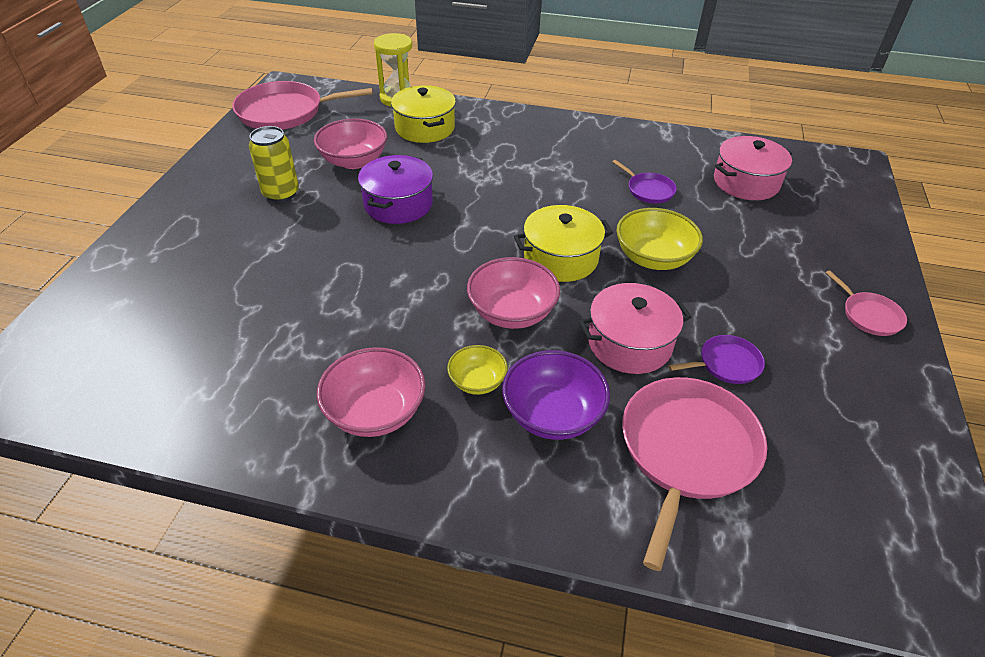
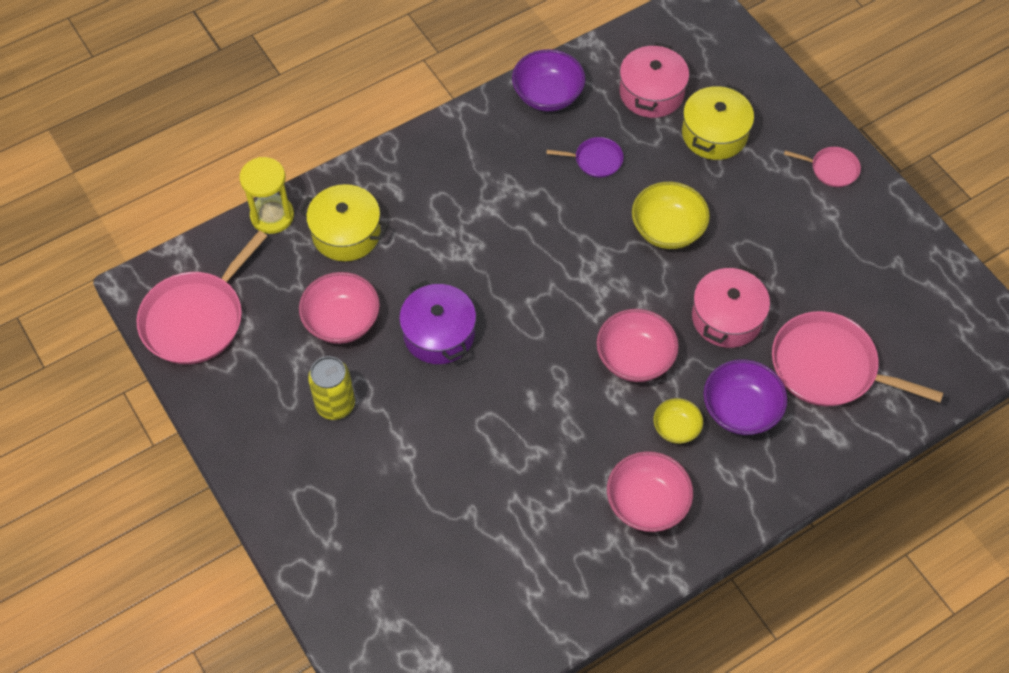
camera: 45 degrees left, 15 degrees up
(561, 258) = (611, 283): yellow pot -> yellow pot (714, 134)
(659, 143) = (547, 95): none -> purple bowl
(686, 451) = (829, 367): pink pan -> pink pan turned 45 degrees counterclockwise
(726, 364) = (792, 284): purple pan -> none

